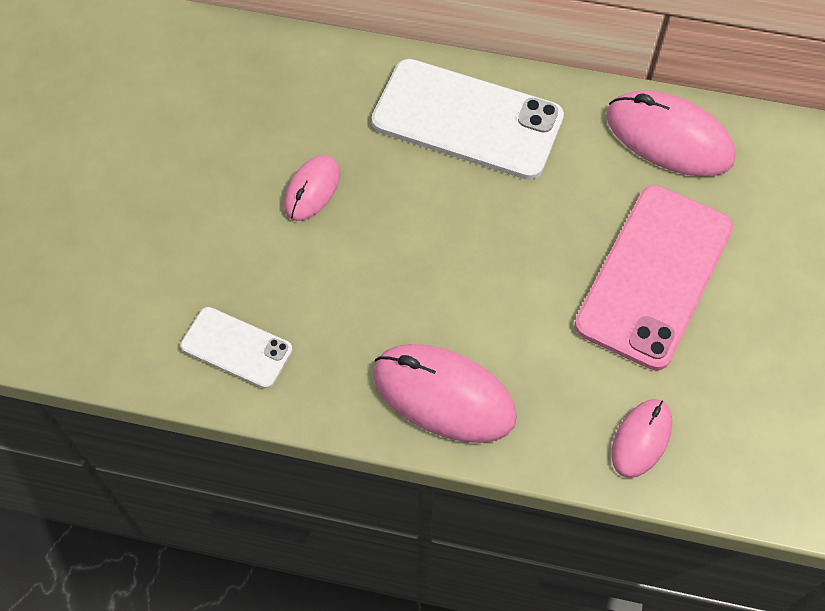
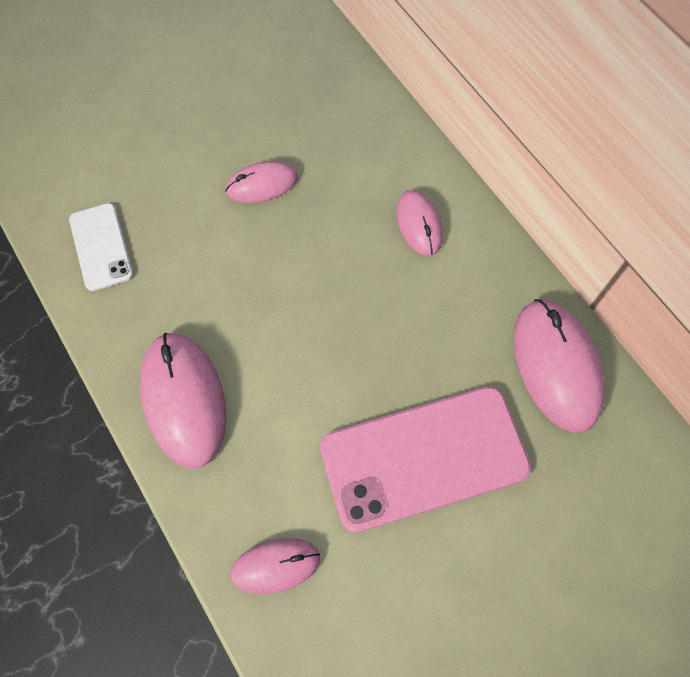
camera: 45 degrees right, 5 degrees up
(467, 120) = (419, 224): white phone -> pink mouse

